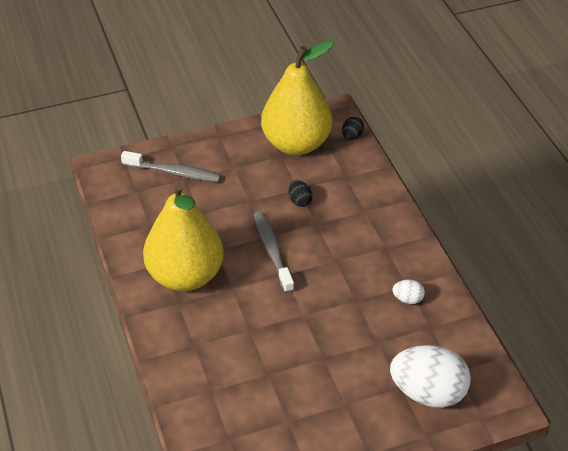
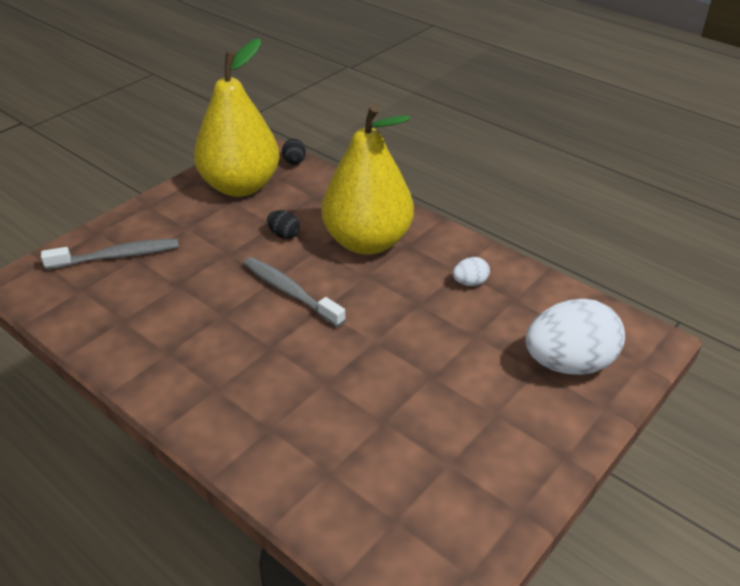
camera: 30 degrees left, 5 degrees down
(185, 276) = (204, 356): yellow pear -> yellow pear (367, 242)

